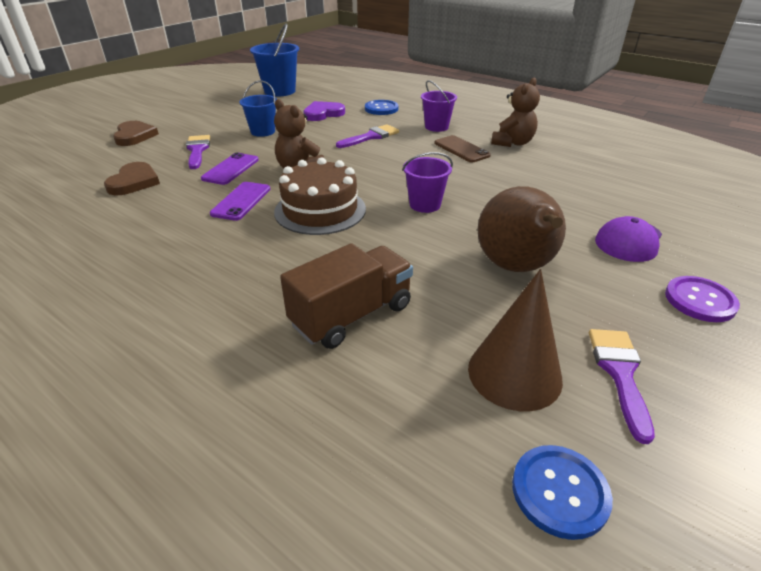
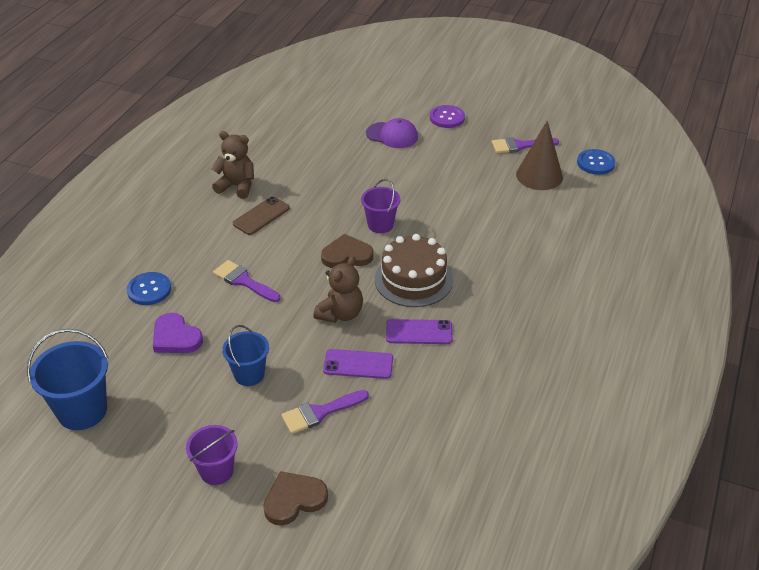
camera: 105 degrees left, 5 degrees up
(134, 182) = (414, 429): brown heart -> brown heart (347, 255)
(351, 315) = (529, 236): brown truck -> none
(436, 127) = (204, 238): purple bucket -> purple bucket (216, 471)
(516, 268) = (447, 178): brown pear -> none

